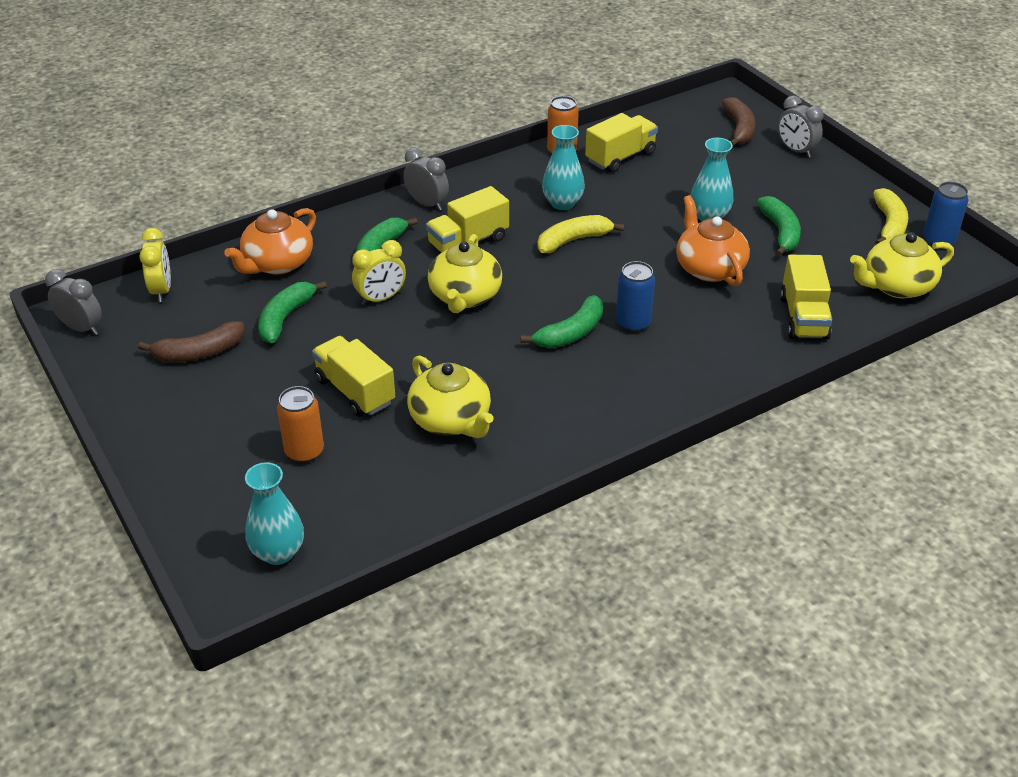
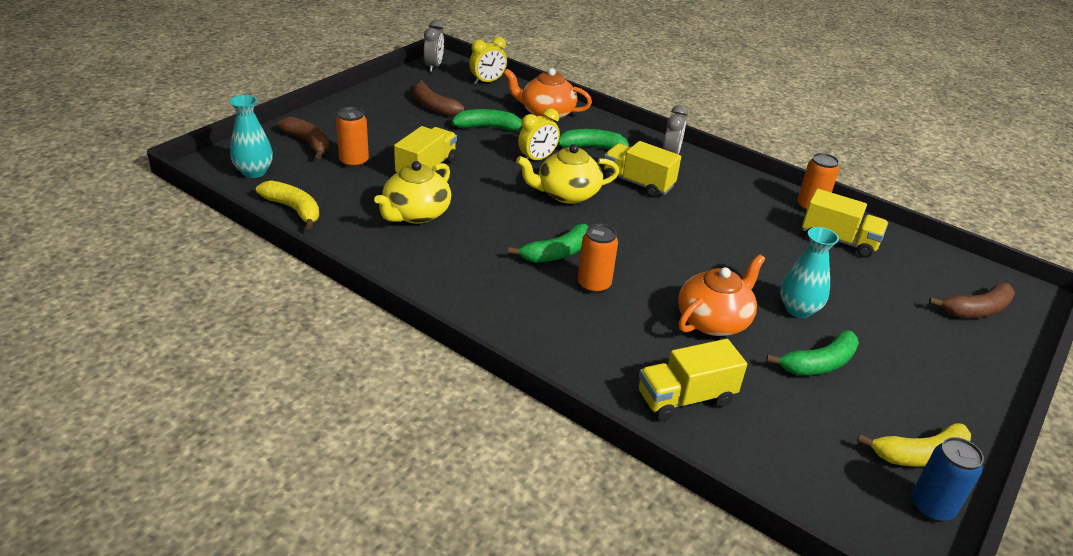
camera: 65 degrees right, 5 degrees down
(230, 488) = (308, 143): none -> brown banana
(381, 298) = (537, 159): yellow clock -> yellow clock turned 75 degrees counterclockwise
(562, 203) = (734, 220): turquoise vase -> none
(570, 333) = (557, 253): green banana -> green banana turned 60 degrees counterclockwise
(573, 240) = (686, 234): yellow banana -> yellow banana (293, 209)
(632, 323) = (594, 285): blue can -> orange can
(796, 151) = (985, 358): grey clock -> none
(896, 286) = (803, 473): yellow teapot -> none

